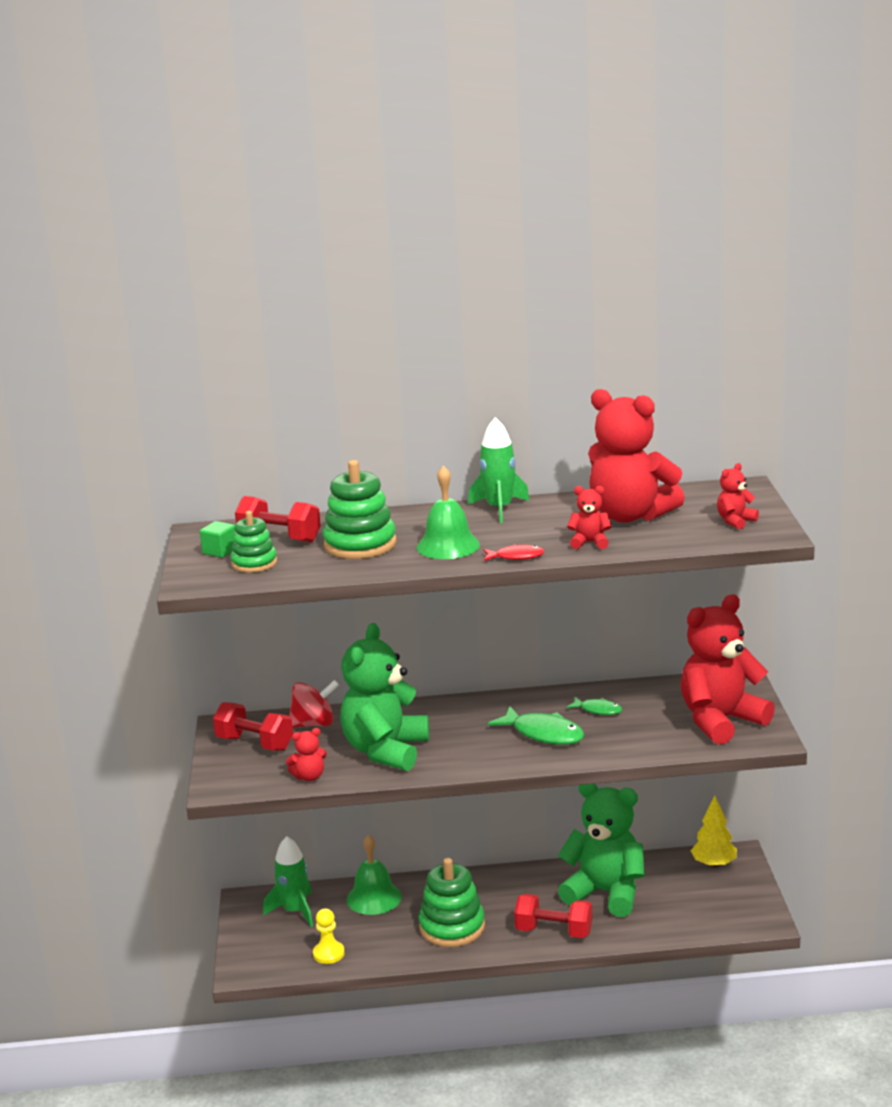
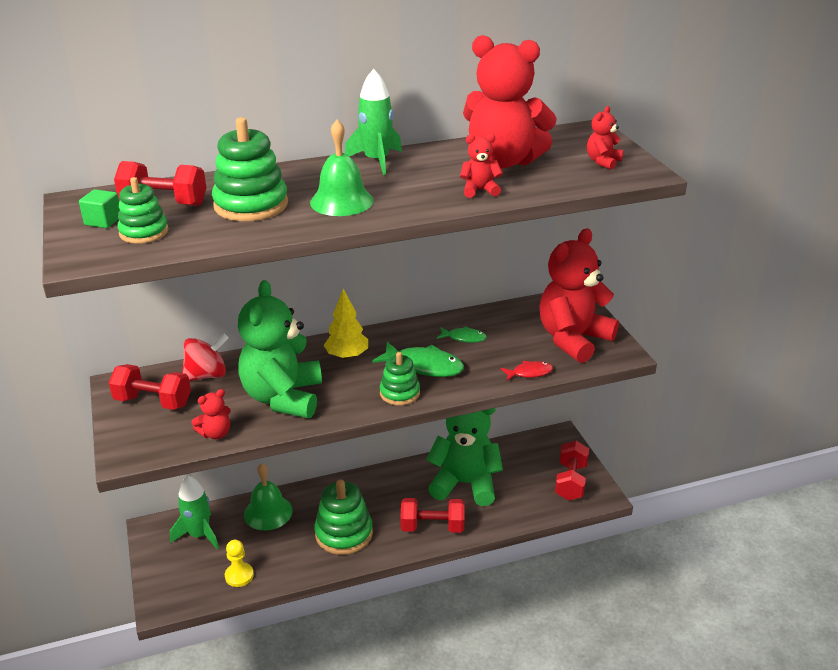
camera: 15 degrees left, 10 degrees up
(508, 757) = (400, 393): none -> green stacking toy
(516, 557) = (415, 209): red fish -> red fish (529, 373)
(714, 864) = (544, 447): yellow tree -> yellow tree (347, 356)
(733, 903) = (571, 482): none -> red dumbbell

